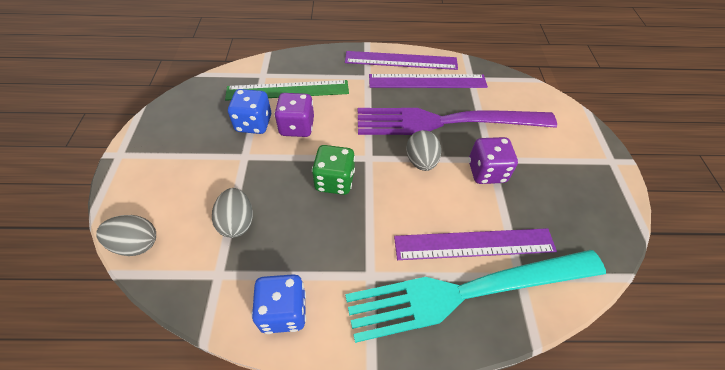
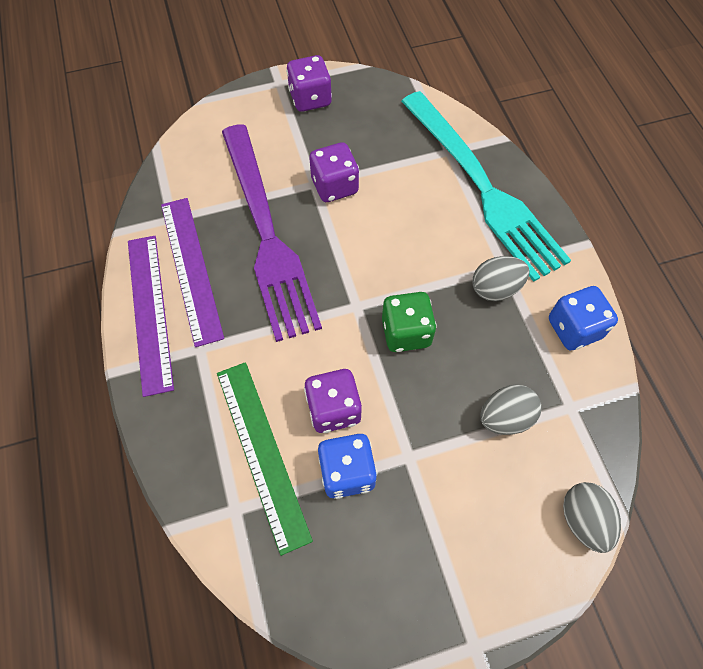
camera: 105 degrees left, 10 degrees up
(421, 161) = (342, 250): grey egg -> grey egg (495, 288)
(474, 244) = (431, 187): purple ruler -> none
(592, 179) = (310, 99): none -> purple dice

